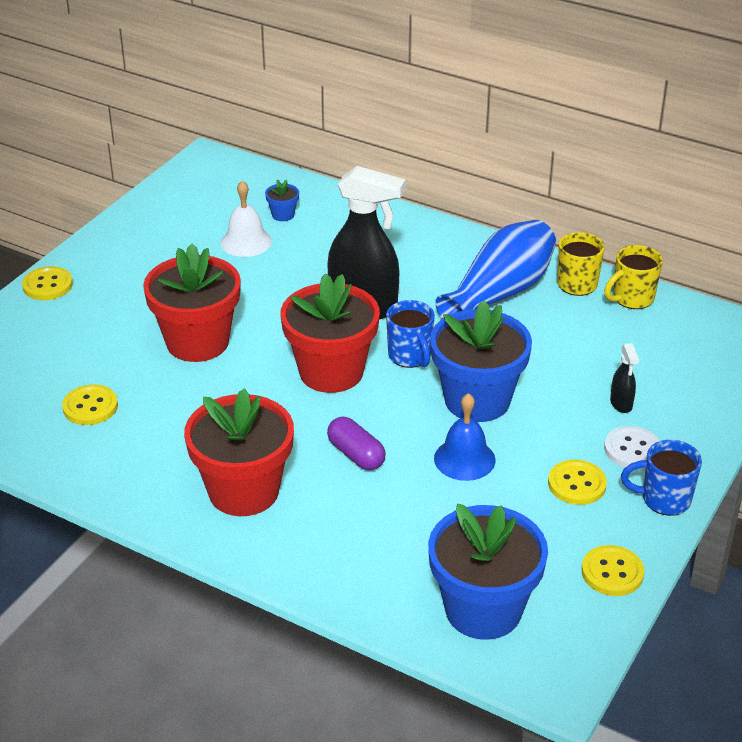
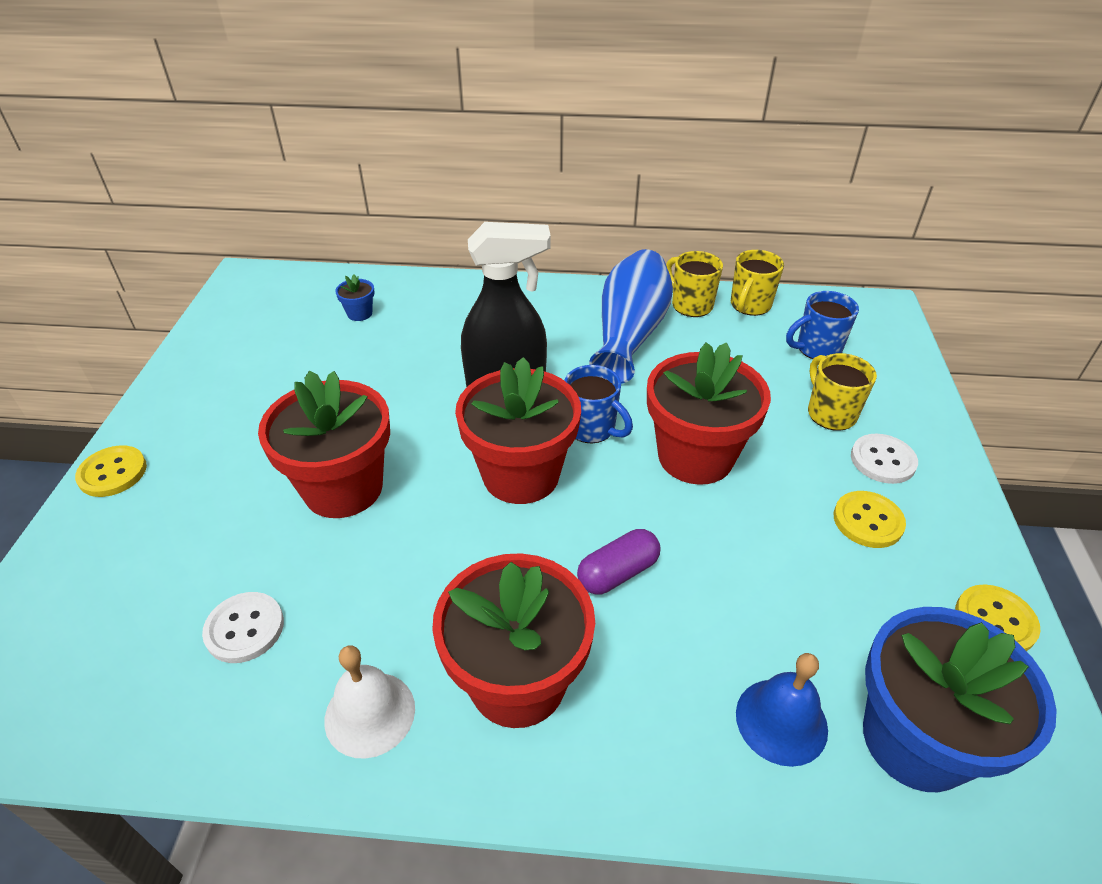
camera: 25 degrees left, 5 degrees up
(90, 407) = (244, 629): yellow button -> white button
(246, 242) = (335, 352): white bell -> white bell (370, 714)
(356, 455) = (618, 573): purple capsule -> purple capsule turned 60 degrees counterclockwise
(464, 459) = (736, 533): blue bell -> blue bell (781, 721)
(477, 400) = (695, 456): blue flower pot -> red flower pot
(621, 404) = (830, 413): black spray bottle -> yellow mug
(664, 499) = (960, 507): blue mug -> blue mug (817, 349)

